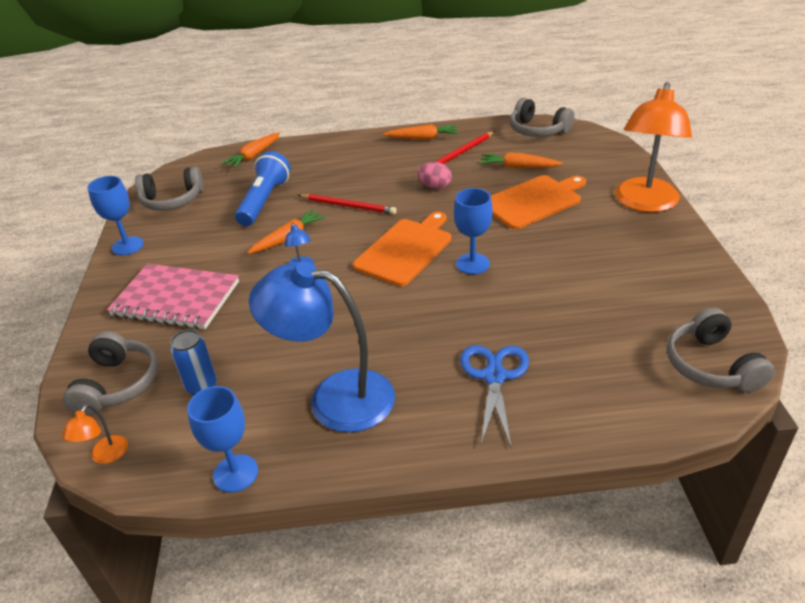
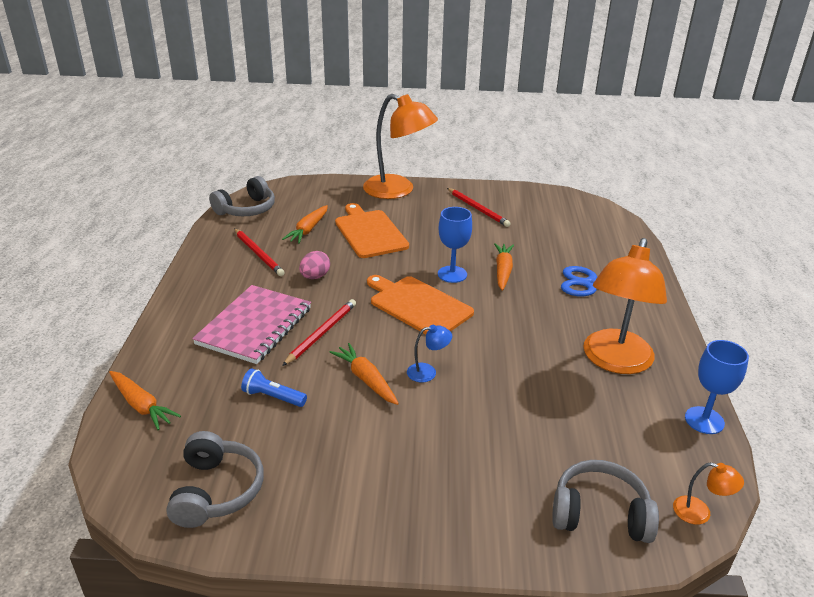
camera: 85 degrees left, 5 degrees down
(127, 246) = (319, 534): blue goblet -> none
(176, 299) = (456, 473): pink notebook -> pink notebook (254, 326)
(201, 386) = (602, 445): blue can -> none
(264, 201) = (273, 397): blue flashlight -> blue flashlight, size x0.56
(335, 397) = (615, 361): blue lamp -> orange lamp
(422, 138) = (207, 272): orange carrot -> orange carrot (503, 271)
(640, 266) = (478, 209): none -> red pencil
(711, 365) = (583, 209): grey headphones -> none

